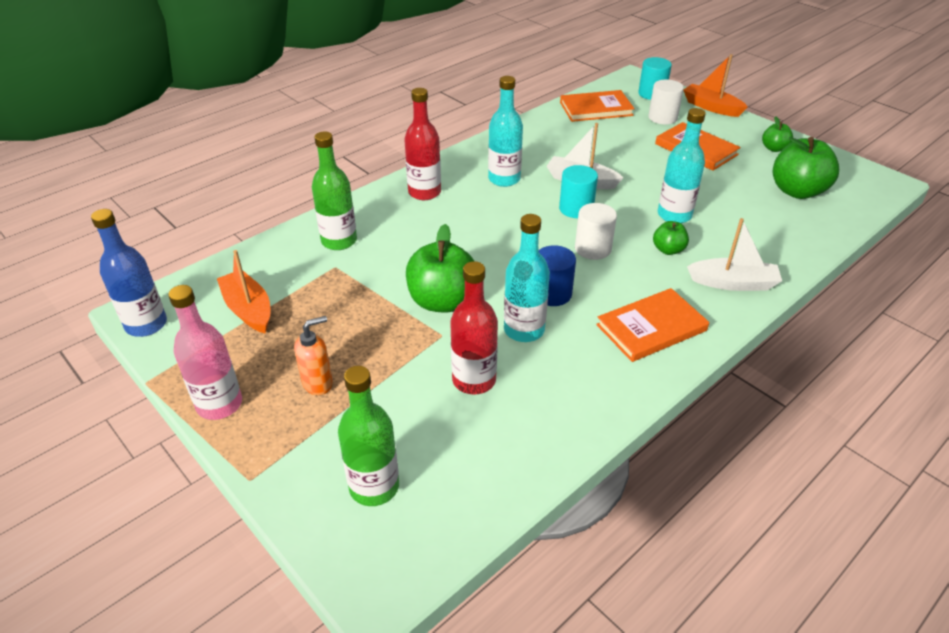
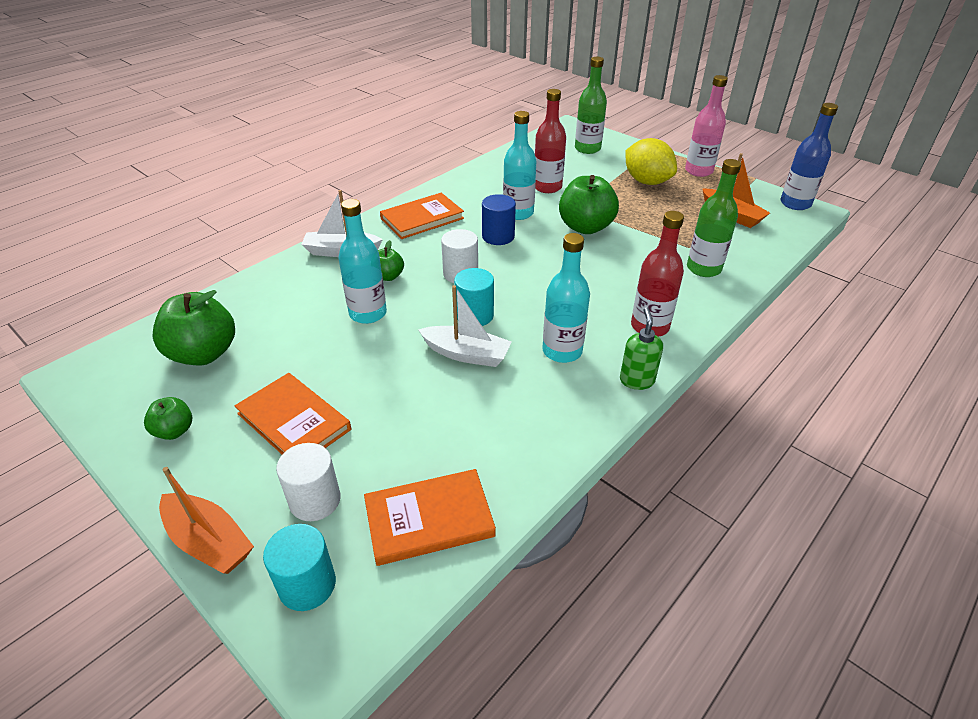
camera: 175 degrees right, 0 degrees up
(318, 383) = (646, 182): orange soap dispenser -> yellow lemon
(453, 159) = (636, 380): none -> green soap dispenser

